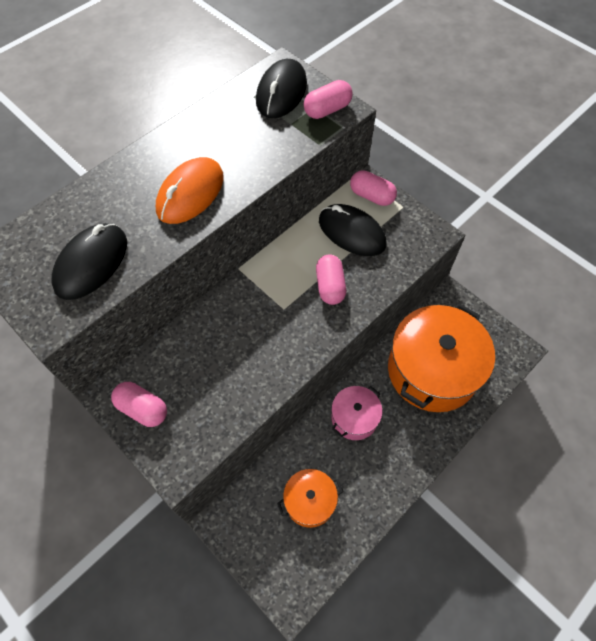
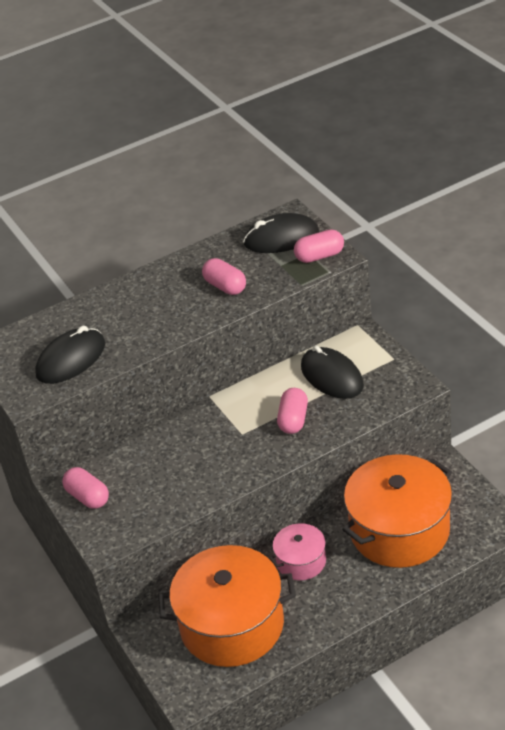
camera: 20 degrees right, 20 degrees down
(190, 193) = (170, 315): orange mouse -> none
(281, 92) = (281, 238): black mouse -> black mouse turned 45 degrees clockwise
(310, 501) = (232, 625): orange pot -> orange pot, size x2.02
(371, 196) = (364, 346): pink capsule -> pink capsule (225, 286)

